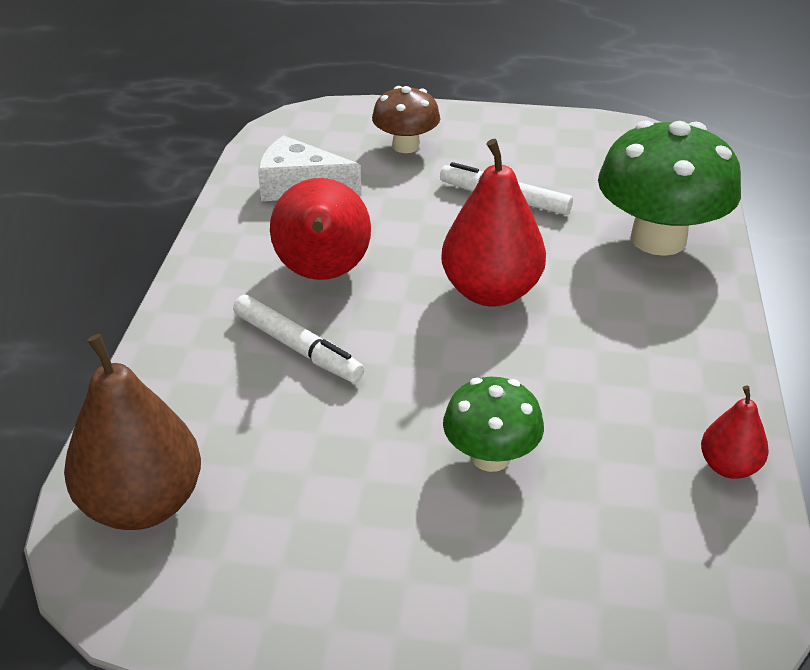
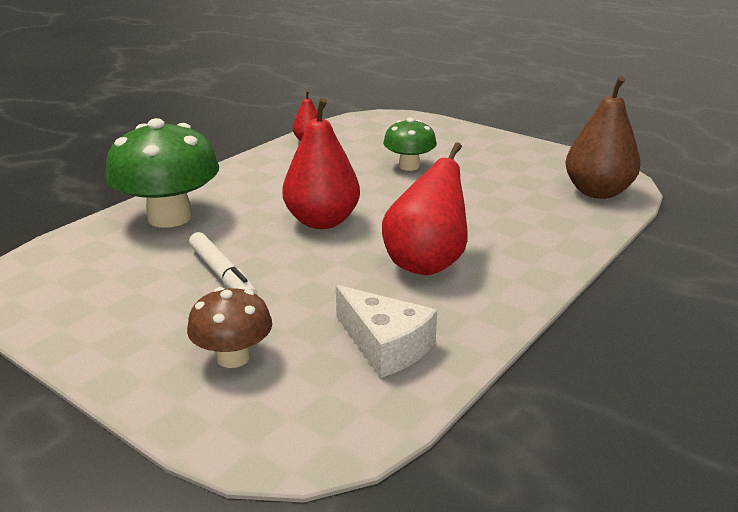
camera: 150 degrees left, 10 degrees down
(297, 347) = (476, 228): white marker -> none

